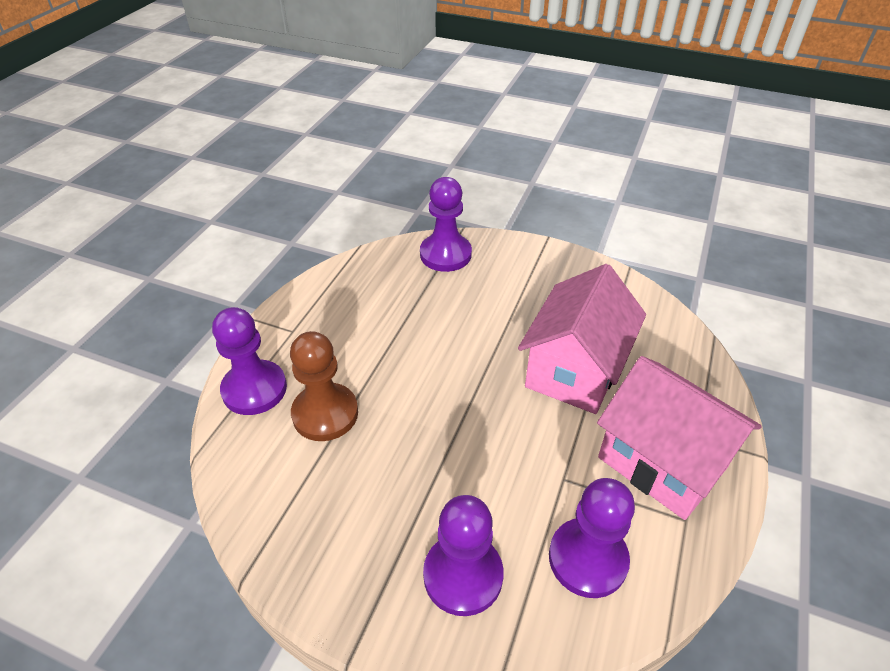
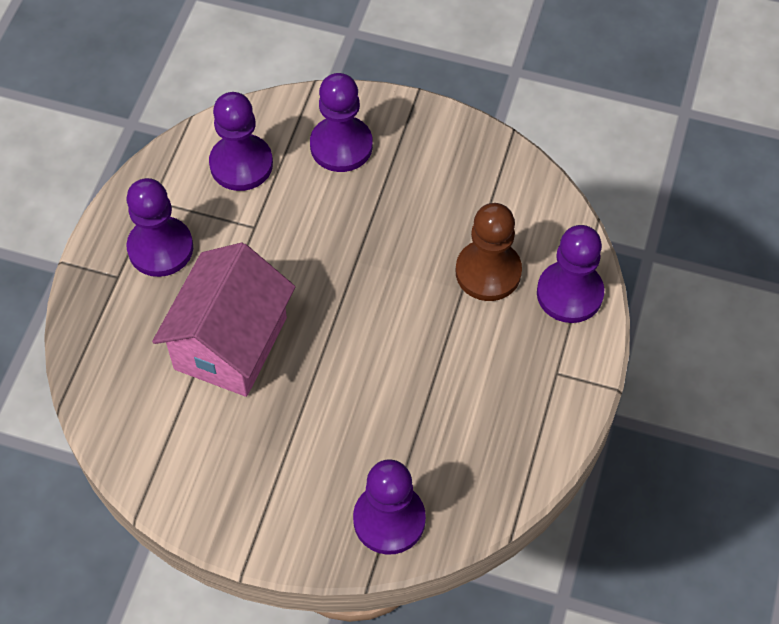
camera: 175 degrees right, 15 degrees up
(662, 462) = (160, 248): pink house -> purple pawn

